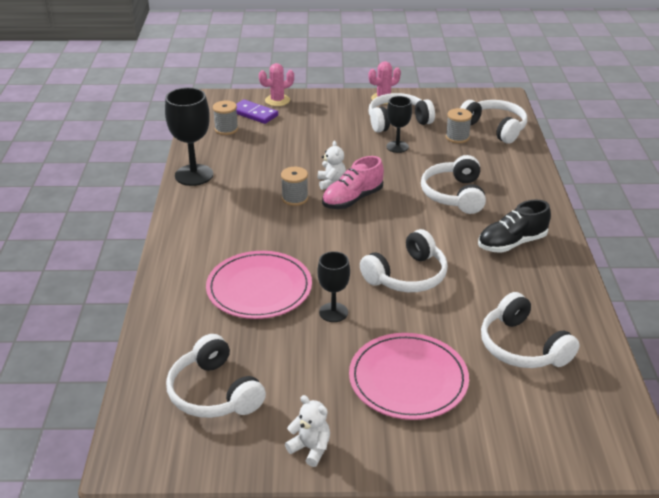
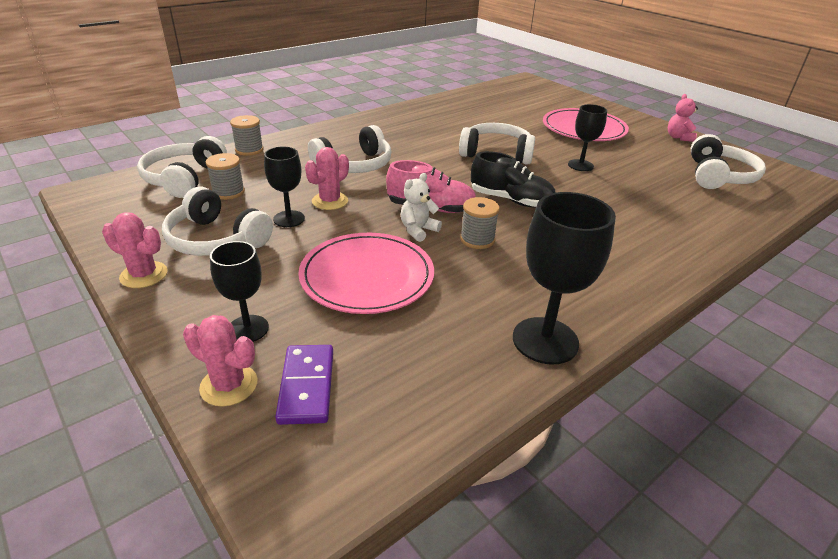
camera: 130 degrees left, 0 degrees up
(226, 129) = (392, 388): grey spool -> grey spool (249, 150)
(259, 288) = (617, 202): pink plate -> pink plate (367, 276)
(307, 111) = (248, 329): none -> black goblet
(310, 448) = (678, 137): white teddy bear -> pink teddy bear
(405, 166) = (330, 201): none -> pink cactus
(511, 243) = (396, 131): black shoe -> black shoe (511, 200)
(522, 347) = (500, 109): white headphones -> none

